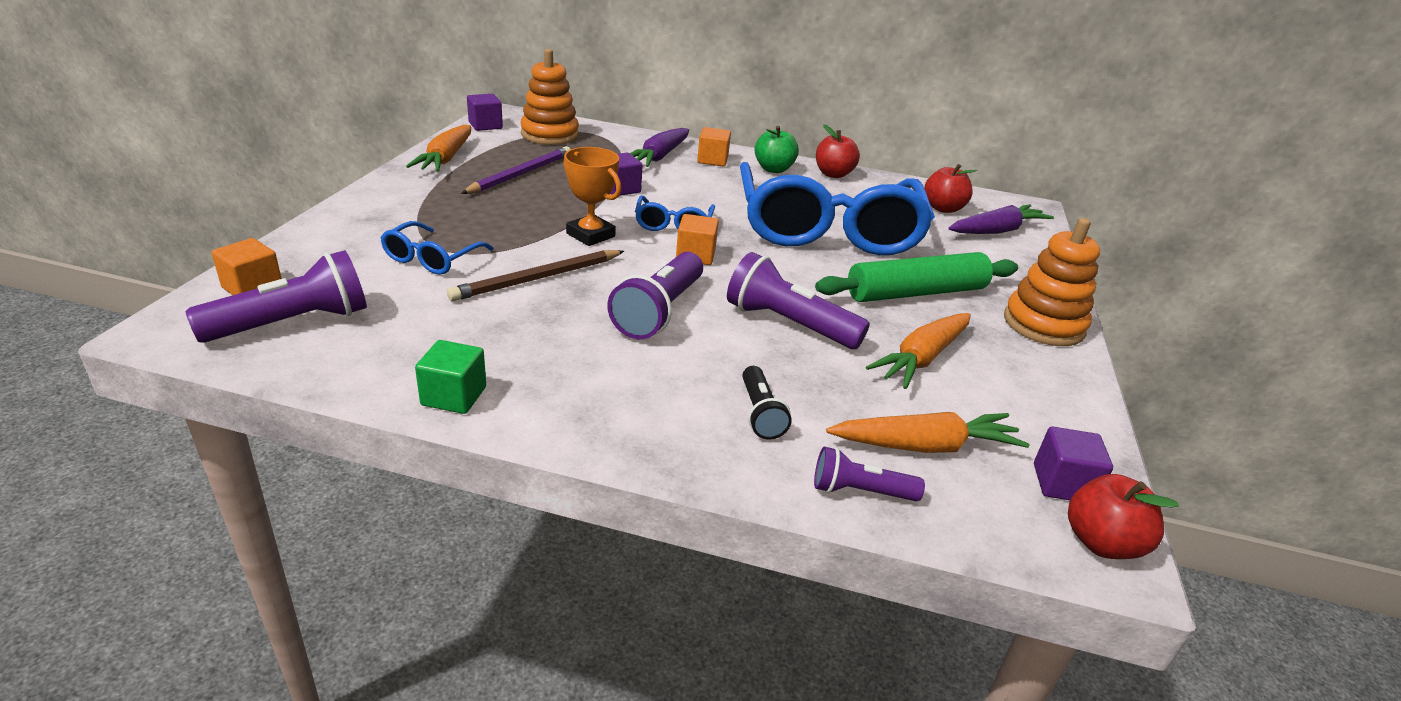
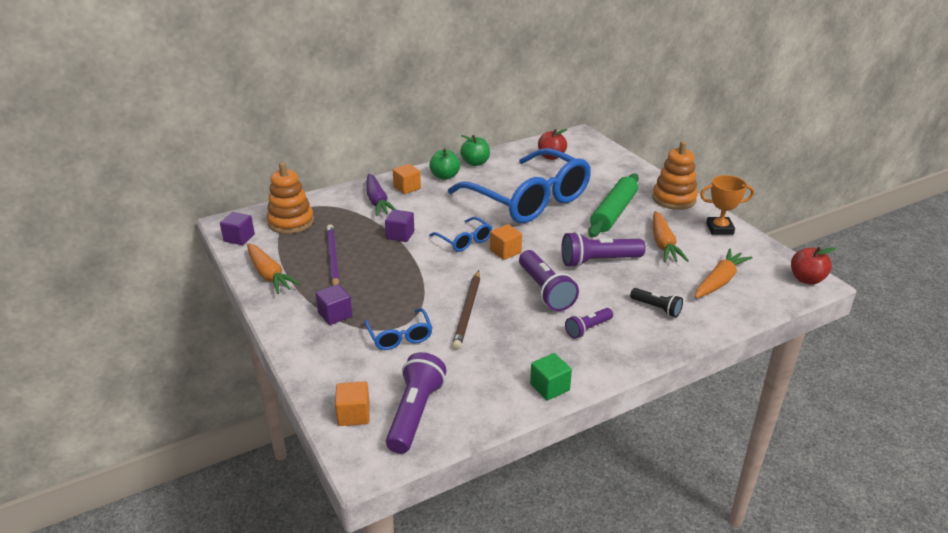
camera: 40 degrees left, 0 degrees up
(590, 235) = (441, 272): orange trophy -> orange trophy (719, 229)
(833, 174) = (475, 163): red apple -> green apple
(860, 491) = (730, 313): purple flashlight -> purple flashlight (588, 329)
(997, 231) = (589, 157): purple carrot -> none
(1062, 484) = (771, 265): purple cube -> purple cube (335, 315)

